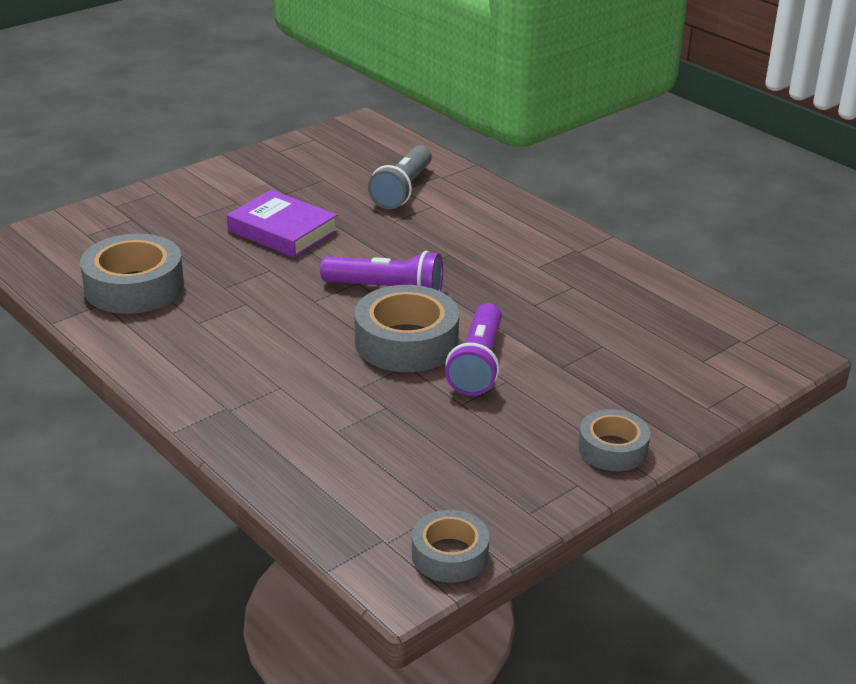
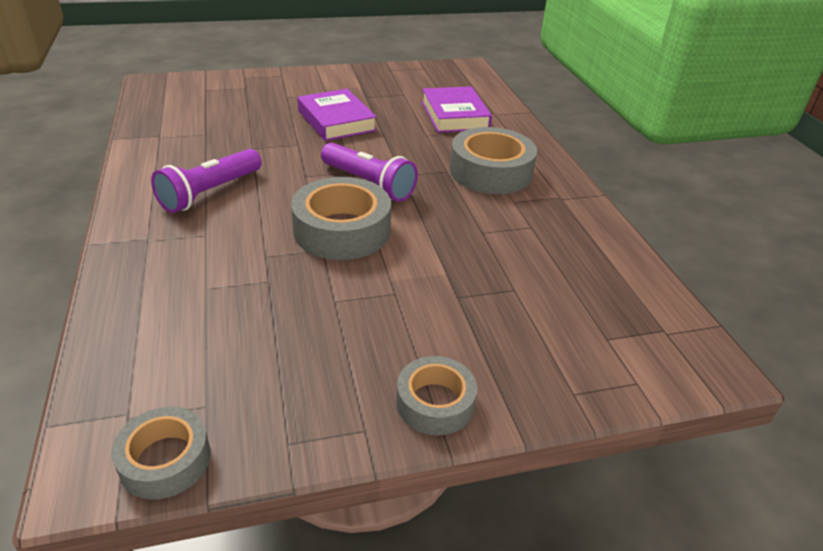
camera: 25 degrees right, 5 degrees up
(134, 287) = (193, 130): grey tape -> grey tape (490, 172)
(402, 190) = (455, 115): grey flashlight -> purple book
(477, 364) = (383, 269): purple flashlight -> purple flashlight (210, 193)

